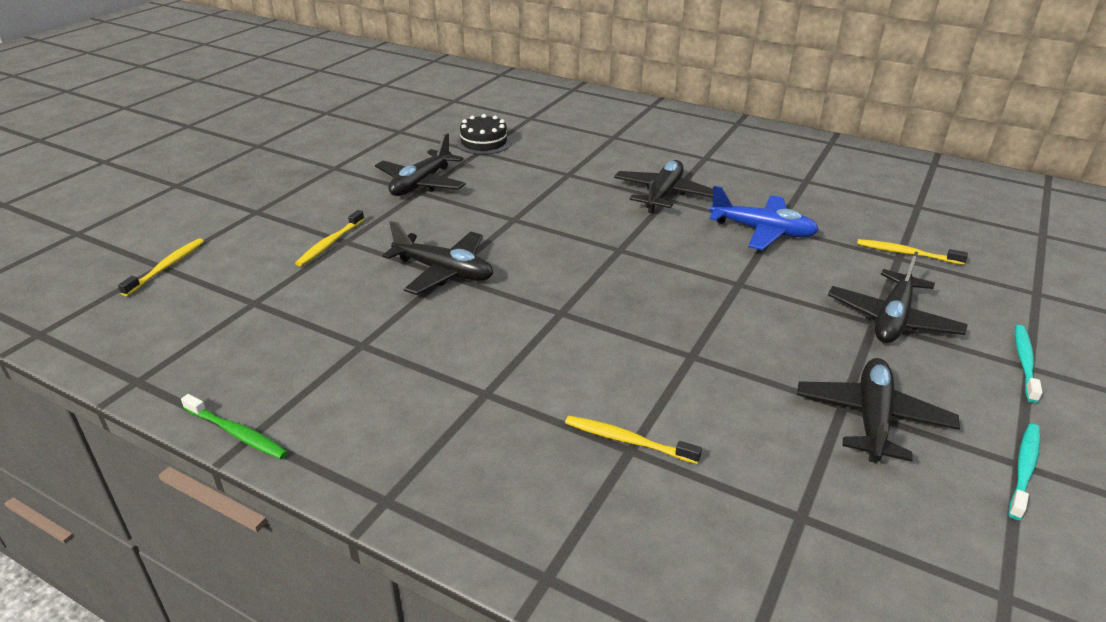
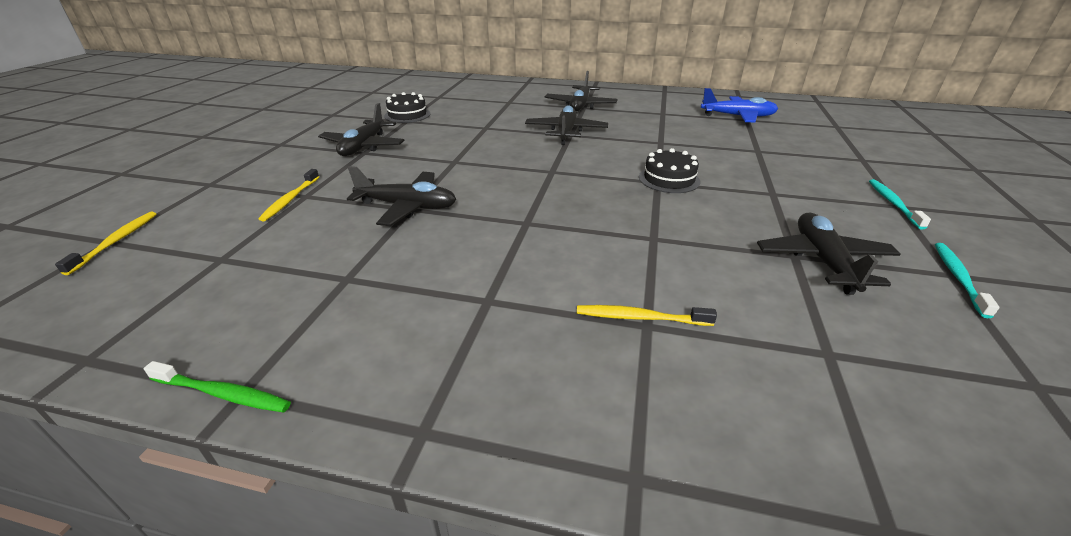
camera: 15 degrees left, 0 degrees up
(754, 282) = (669, 179): none -> black cake
(762, 231) = (652, 146): blue plane -> blue plane (737, 116)
(892, 319) = (784, 189): black plane -> black plane (580, 105)
(906, 253) = (761, 147): yellow toothbrush -> none

